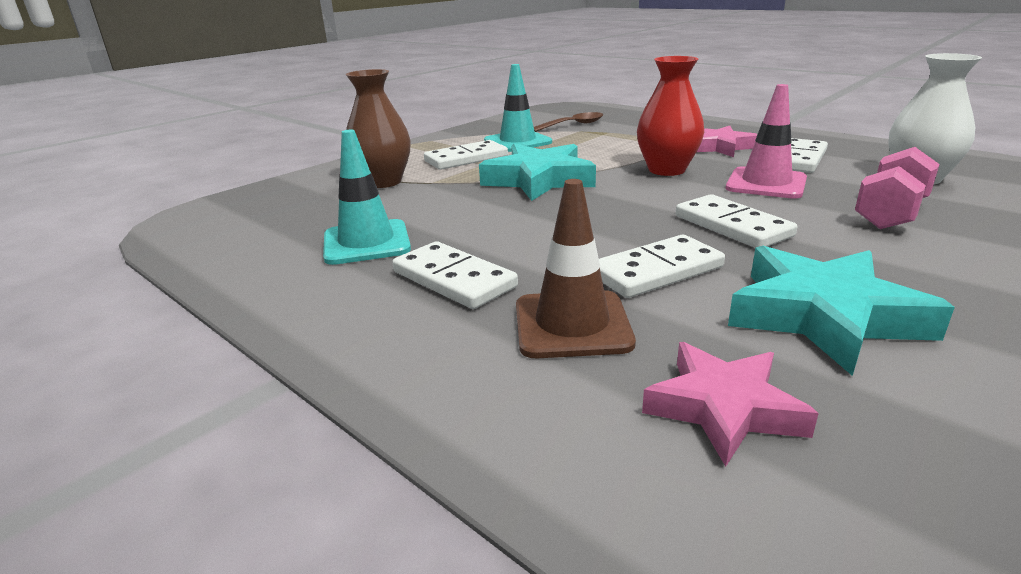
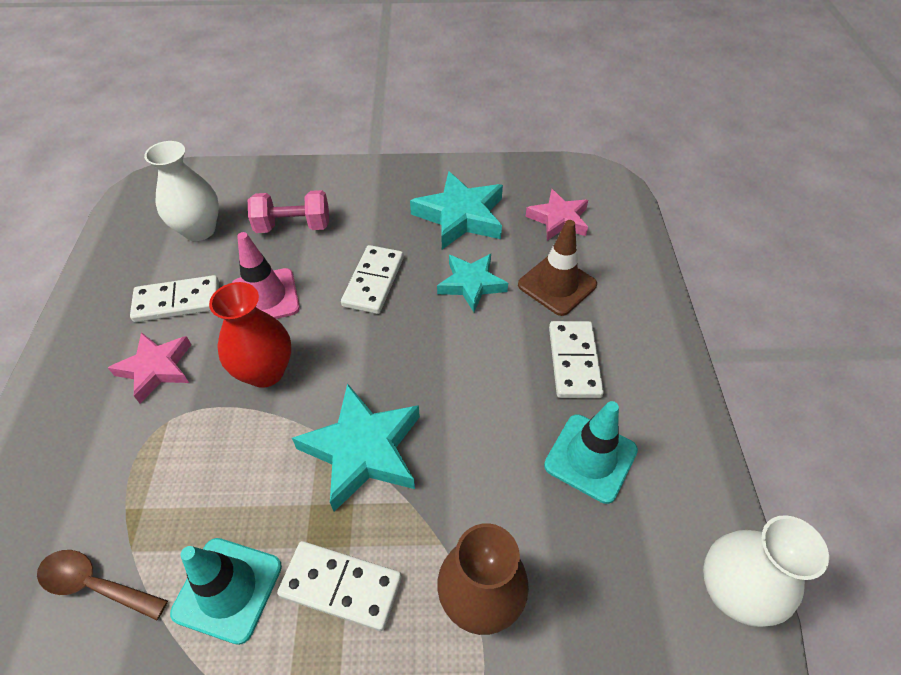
camera: 135 degrees left, 25 degrees up
(193, 244) = (731, 591): none -> white vase
(656, 271) = (471, 284): white domino -> turquoise star

